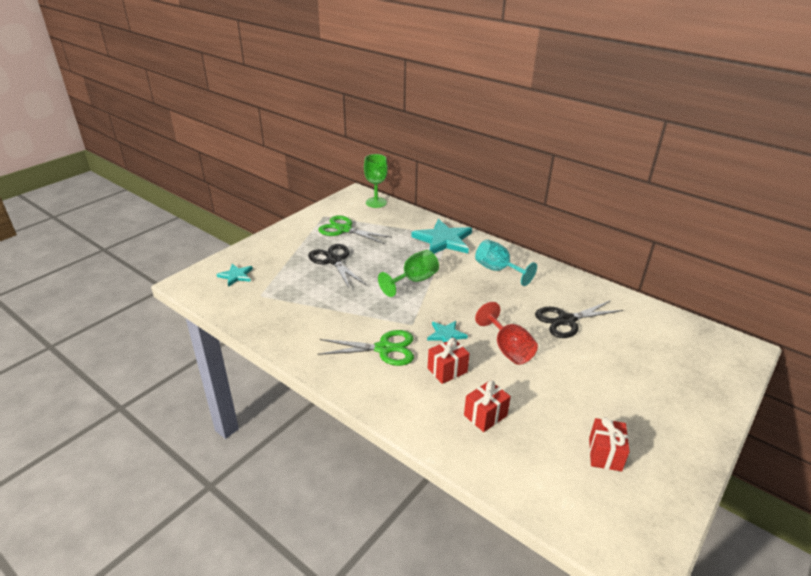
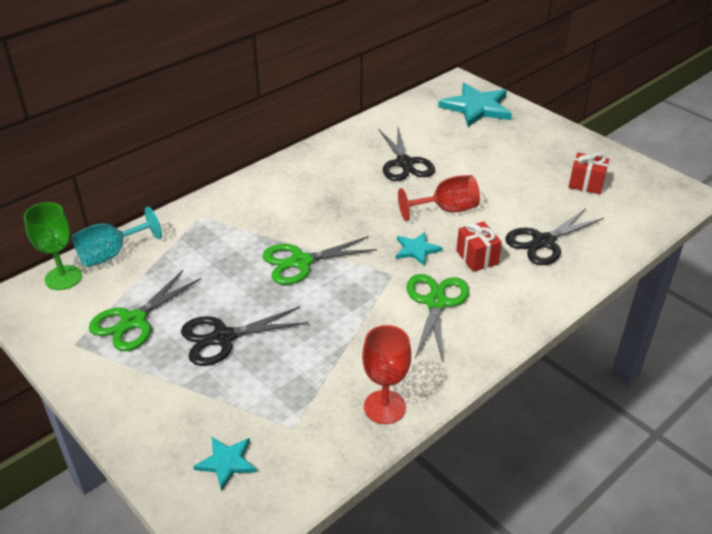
camera: 80 degrees left, 5 degrees up
(276, 330) = (384, 407): none -> red goblet
(414, 281) = (301, 262): green goblet -> green scissors
(443, 240) = (211, 223): turquoise star -> turquoise star (476, 107)
(485, 415) = (543, 242): red gift -> black scissors
(498, 270) = (298, 190): turquoise goblet -> turquoise goblet (111, 254)

